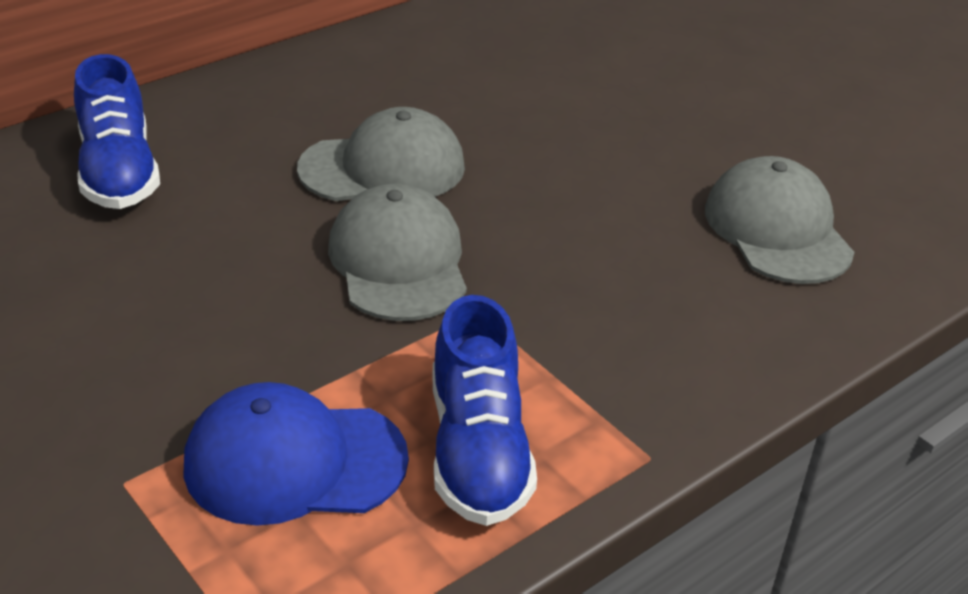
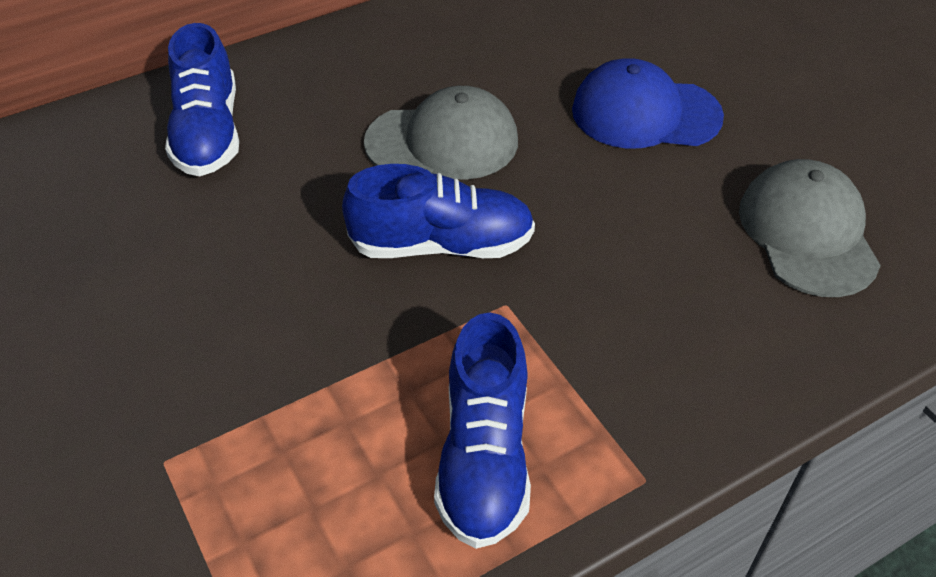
camera: 10 degrees right, 10 degrees up
(294, 462) = (316, 454): blue cap -> blue cap (645, 113)
(398, 262) = (442, 245): grey cap -> blue shoe

